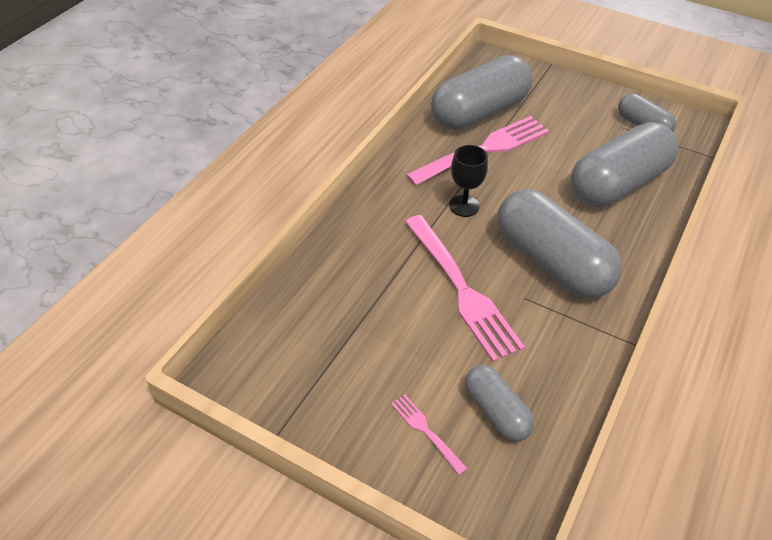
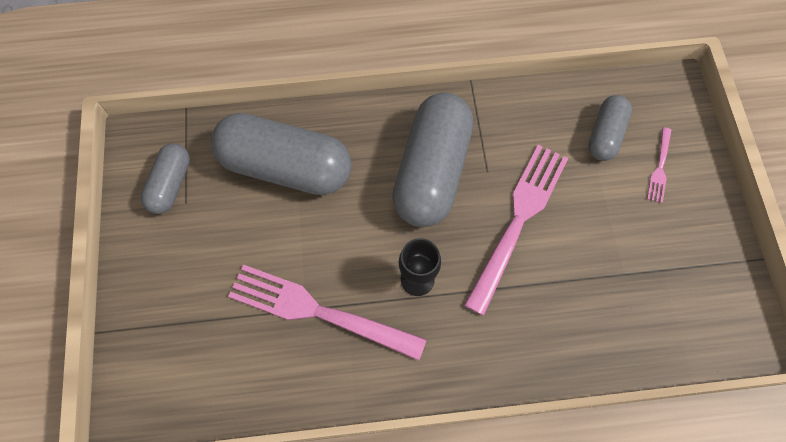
camera: 125 degrees left, 20 degrees up
(479, 112) = (253, 355): grey capsule -> none

